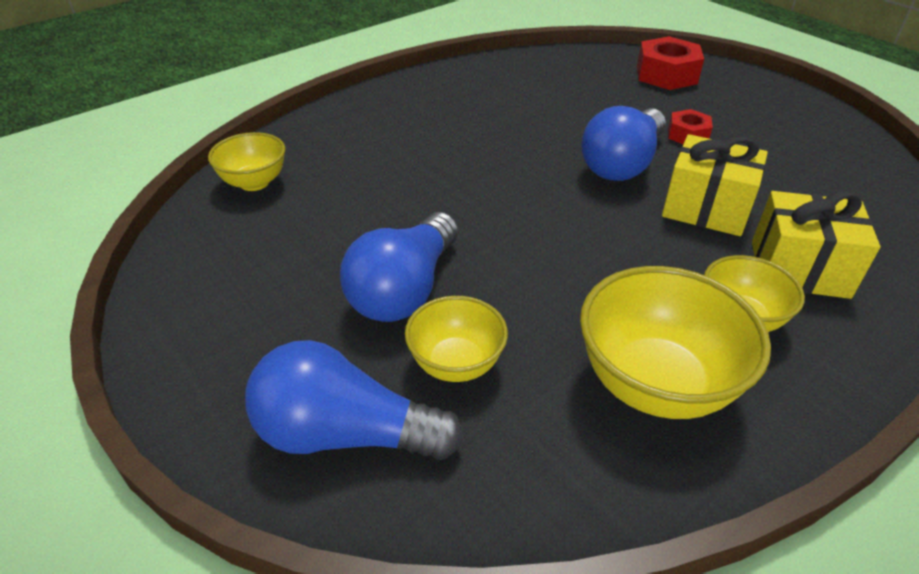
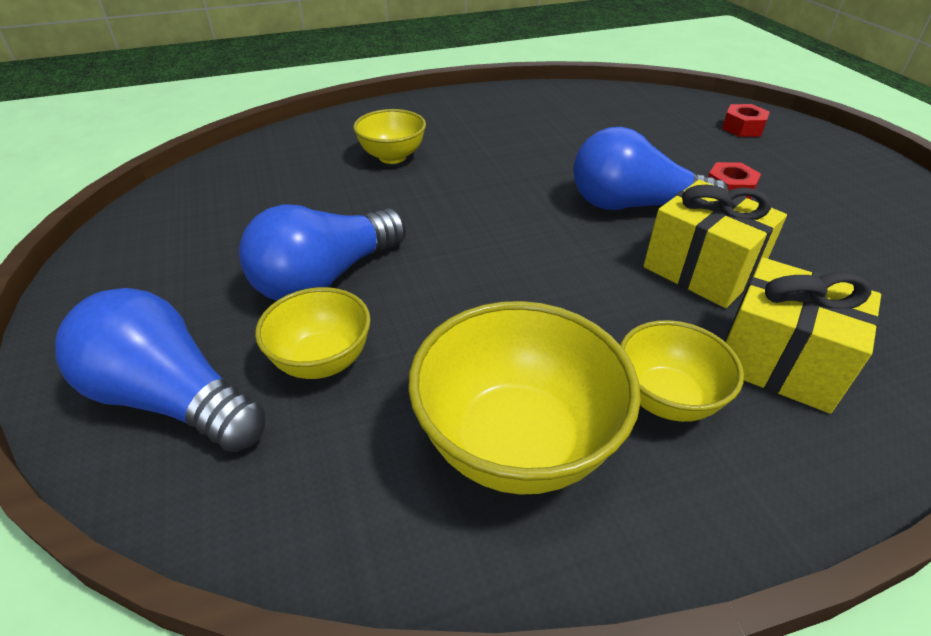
camera: 20 degrees right, 0 degrees up
(254, 182) = (267, 156): yellow bowl -> yellow bowl (392, 157)
(622, 164) = (633, 206): blue light bulb -> blue light bulb turned 45 degrees clockwise
(666, 74) = (742, 128): red nut -> red nut, size x0.58

